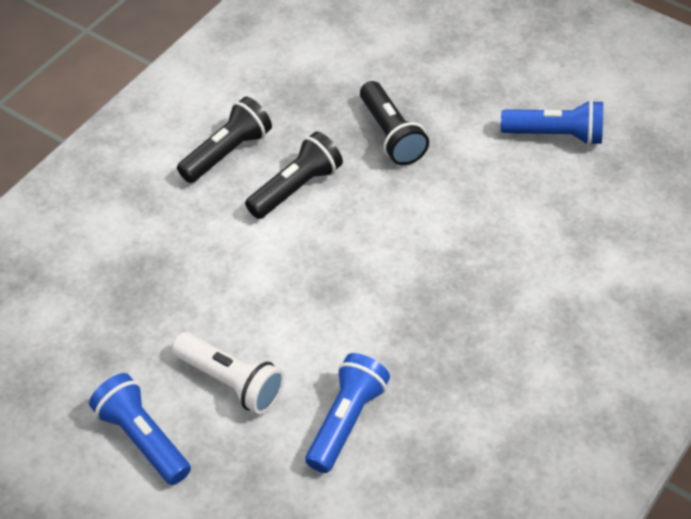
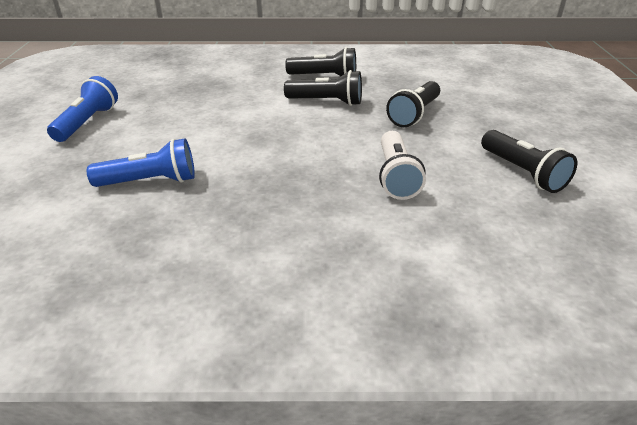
camera: 55 degrees right, 15 degrees down
(231, 382) = (152, 133): white flashlight -> white flashlight (396, 176)
(555, 135) = (522, 172): blue flashlight -> black flashlight

